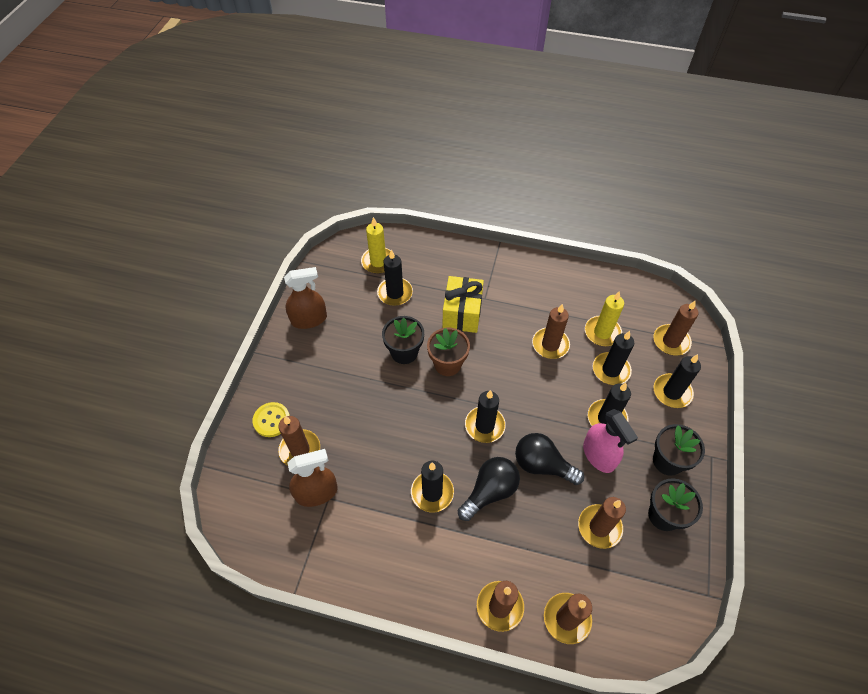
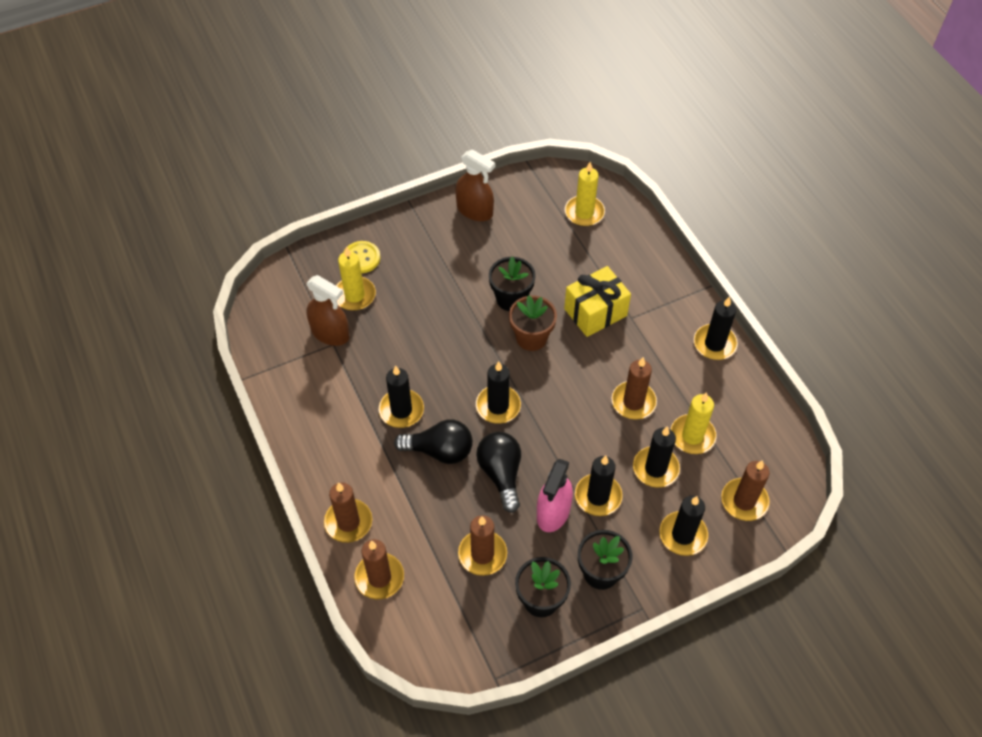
camera: 50 degrees right, 0 degrees up
(300, 450) = (354, 295): brown candle -> yellow candle
(395, 293) = (564, 248): black candle -> black candle (714, 344)

